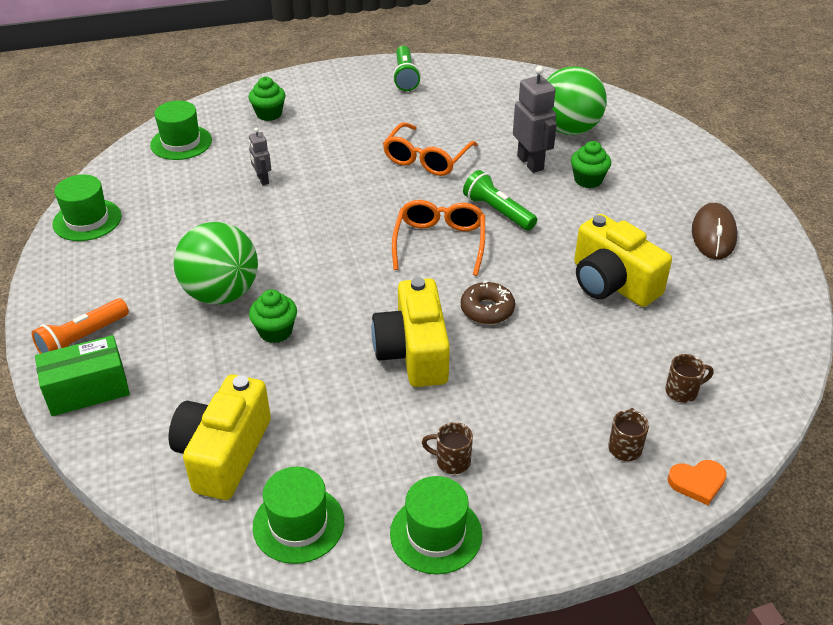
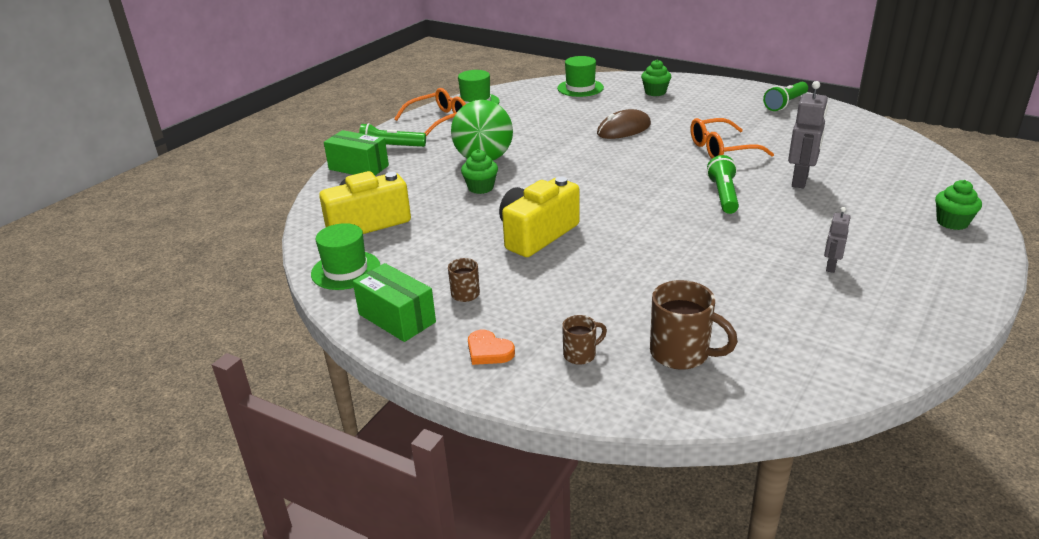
camera: 50 degrees right, 10 degrees down
(82, 339) = (391, 147): orange flashlight -> green flashlight
(262, 179) = (596, 120): grey robot -> grey robot (830, 267)
(436, 534) = (397, 318): green hat -> green box
(439, 243) = (650, 193): orange glasses -> orange glasses (438, 120)
(487, 309) = (621, 238): brown donut -> none
(568, 129) = (871, 175): green ball -> none
(588, 180) = (832, 208): green cupcake -> green cupcake (952, 222)
(612, 283) = (741, 270): yellow camera -> none
(682, 391) = (681, 354): brown mug -> brown mug, size x1.78
(697, 482) = (596, 405): orange heart -> orange heart (488, 351)
(713, 234) = (892, 286): brown mouse -> brown mouse (624, 129)

